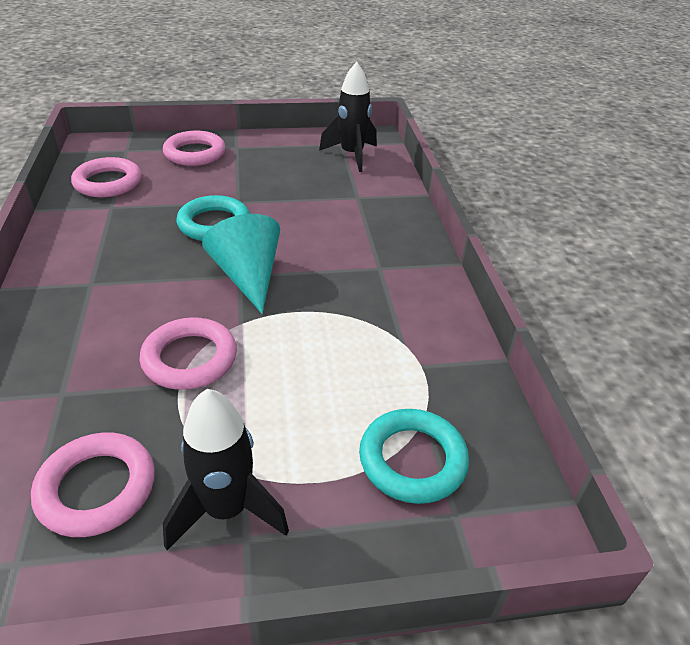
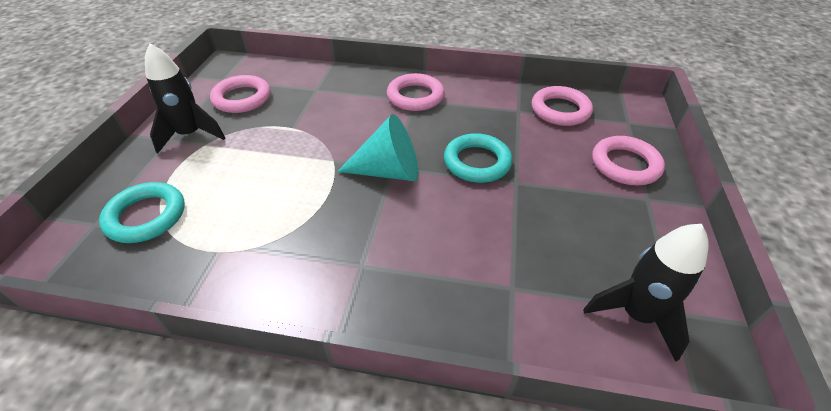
camera: 110 degrees right, 5 degrees up
(190, 358) = (312, 133): pink ring -> pink ring (415, 96)

